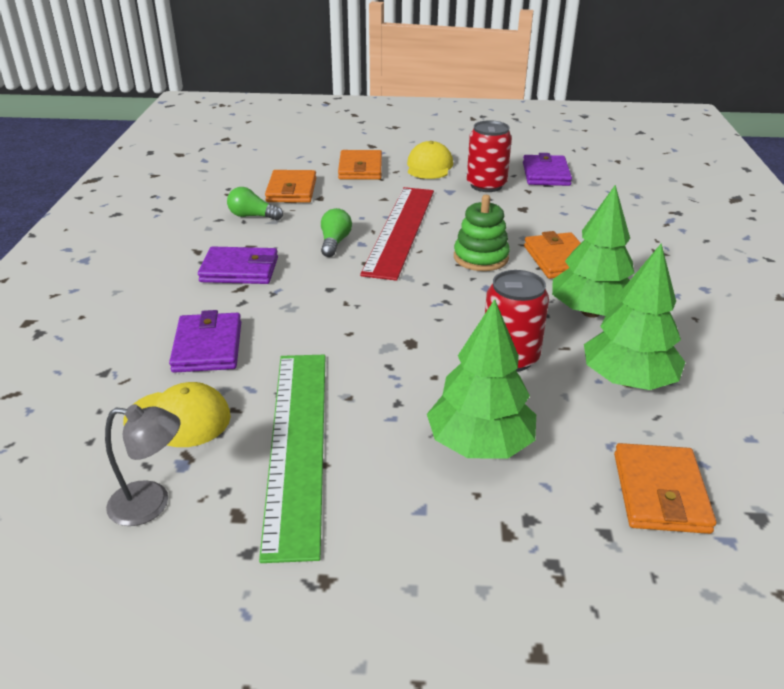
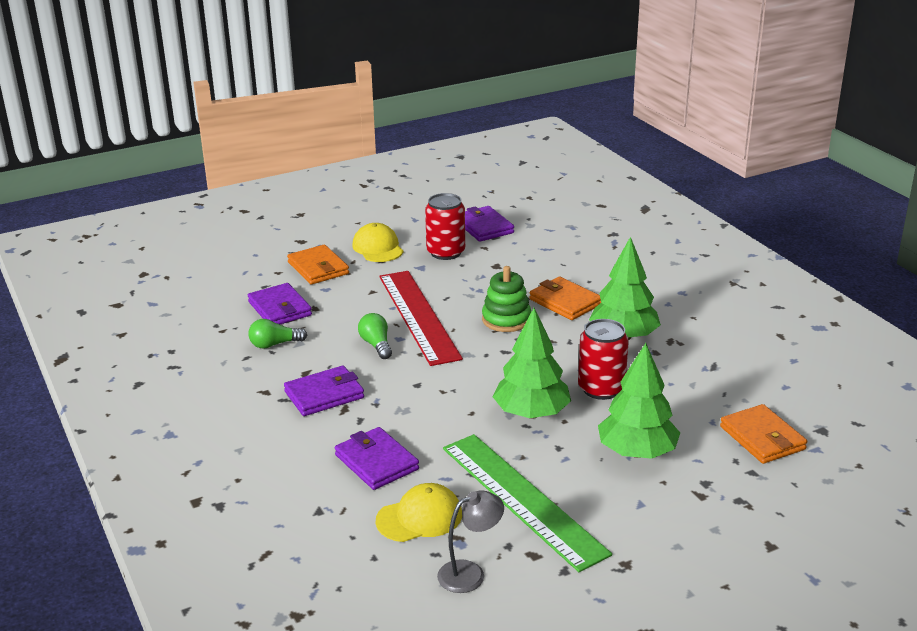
camera: 30 degrees left, 5 degrees down
(291, 190) = (280, 309): orange wallet -> purple wallet
(628, 380) = (688, 376): green tree -> green tree (531, 413)

